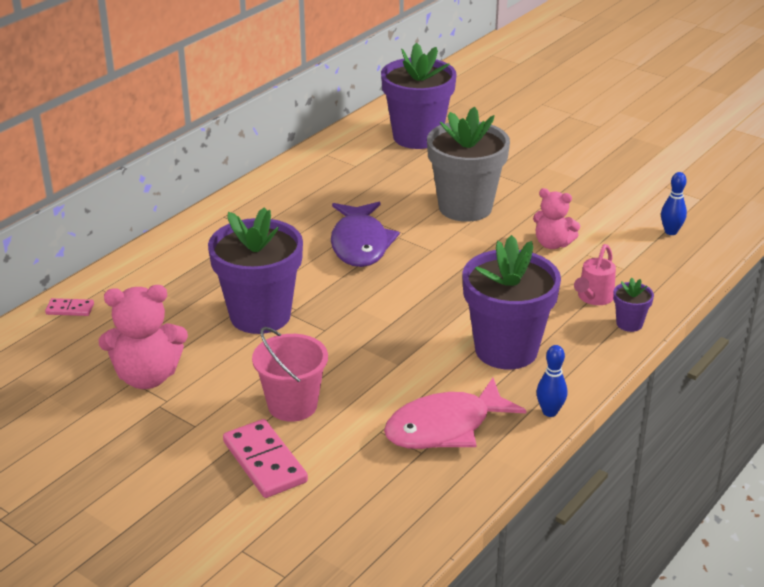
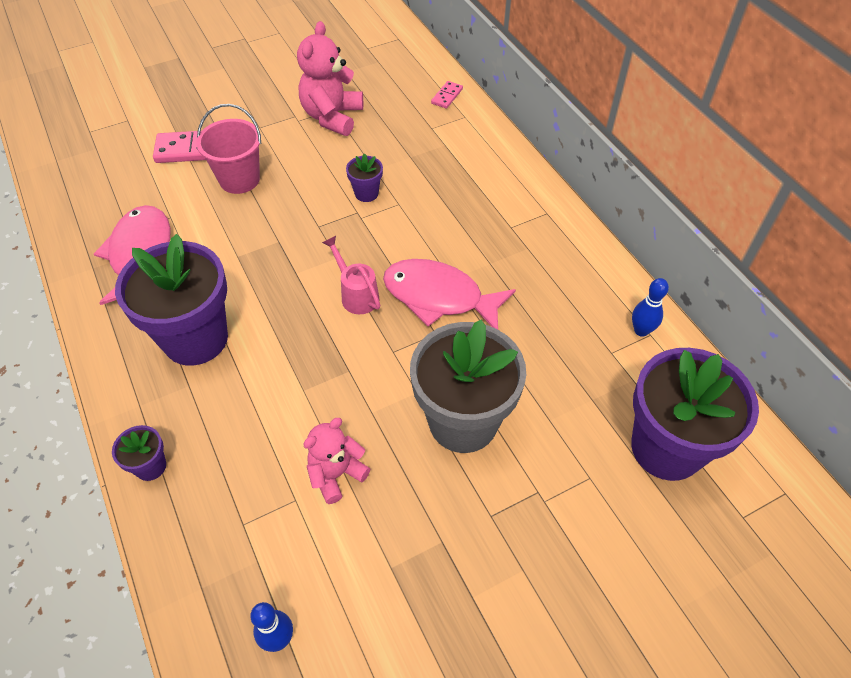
camera: 115 degrees right, 20 degrees up
(260, 315) = (366, 193): purple flower pot -> purple flower pot, size x0.43
(360, 244) = (439, 297): purple fish -> pink fish
(550, 412) = (96, 330): blue bowling pin -> blue bowling pin (641, 330)
(593, 298) = (214, 458): pink watering can -> pink watering can (356, 294)

